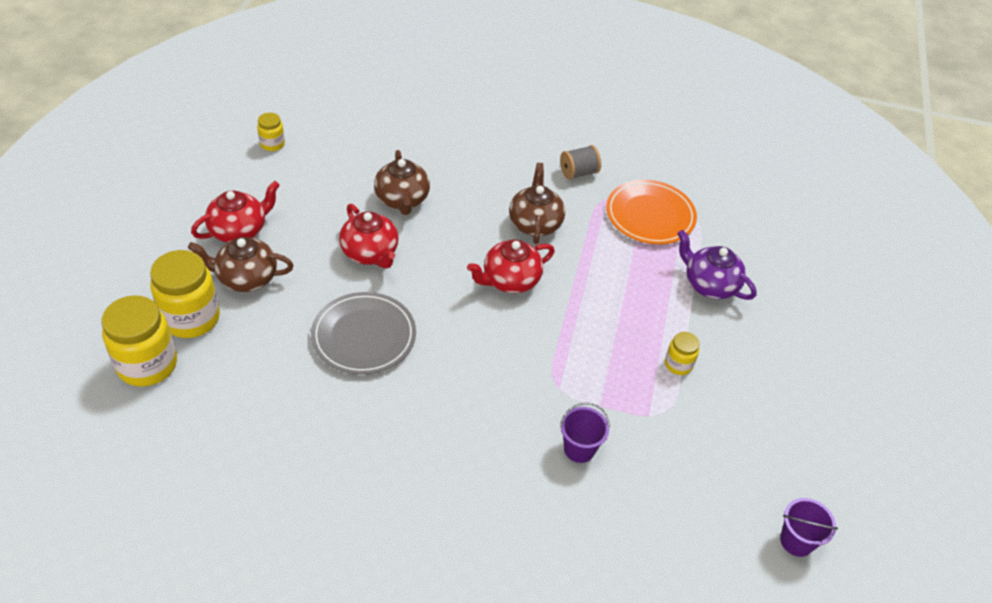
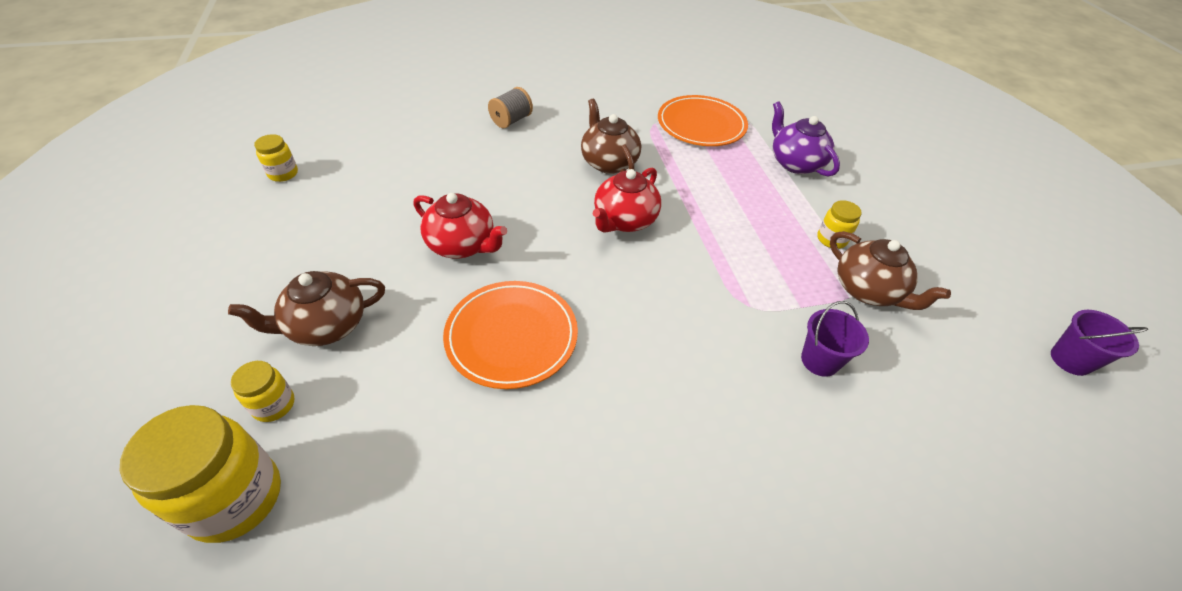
camera: 25 degrees left, 0 degrees up
(191, 318) = (274, 405): yellow jar -> yellow jar, size x0.51
(239, 230) = (288, 275): red teapot -> none
(364, 336) = (511, 336): grey plate -> orange plate
(402, 200) = (463, 183): brown teapot -> brown teapot (868, 291)
(578, 173) = (614, 110): grey spool -> grey spool (511, 120)
(709, 284) = (795, 163): purple teapot -> purple teapot turned 45 degrees clockwise

